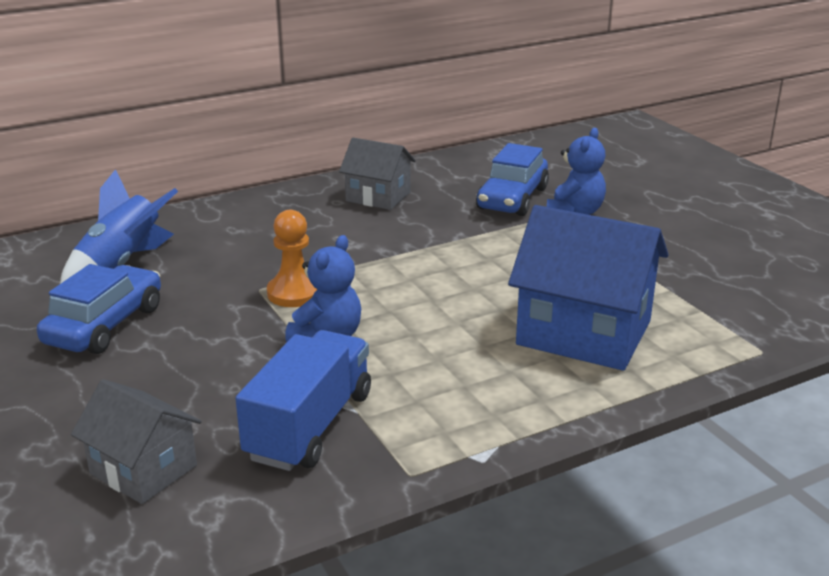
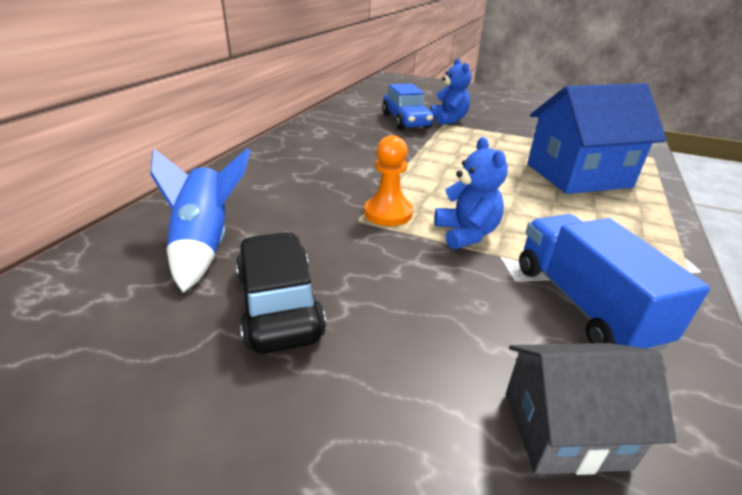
camera: 40 degrees left, 5 degrees up
(105, 325) = (279, 304): blue car -> black car
(378, 197) = (328, 138): grey house -> none

